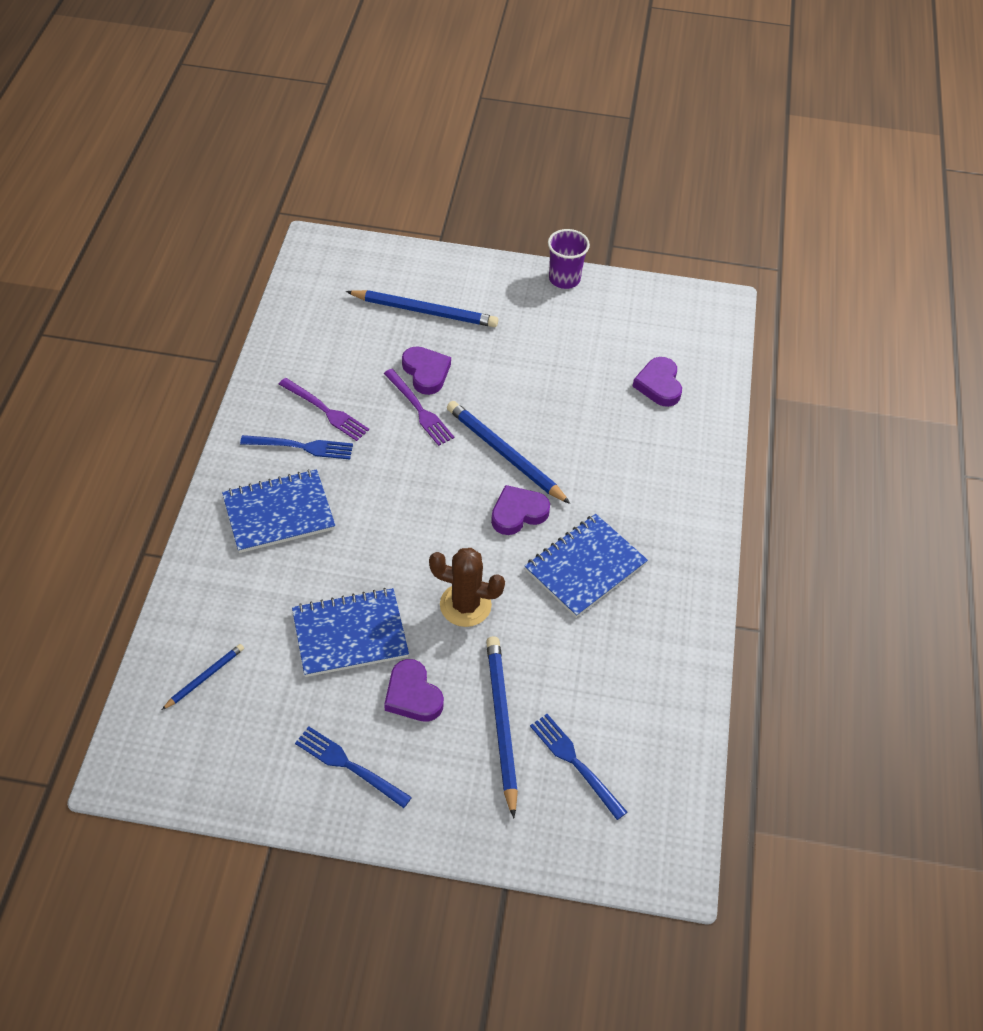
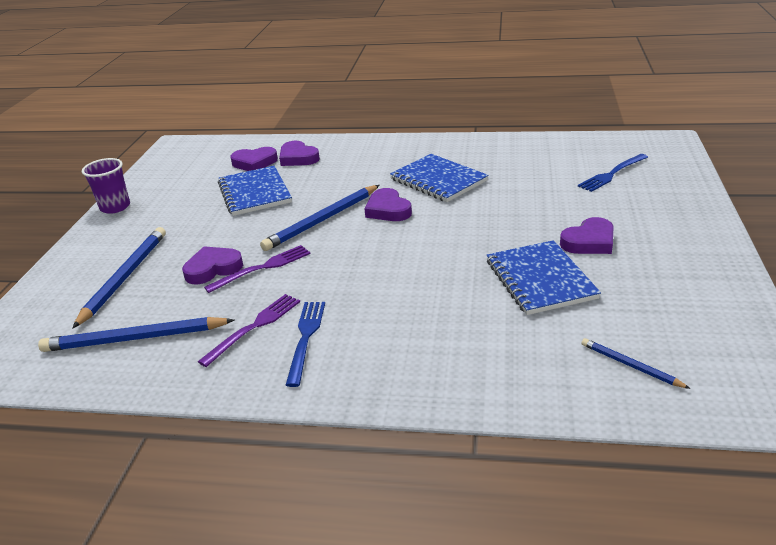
camera: 85 degrees left, 20 degrees down
(278, 513) = (400, 342): blue notebook -> blue notebook (254, 193)
(349, 765) = (676, 265): blue fork -> none
(465, 605) = (489, 225): brown cactus -> none
(501, 723) = (595, 202): blue pencil -> blue pencil (135, 338)
(668, 426) = (298, 158): none -> purple heart

